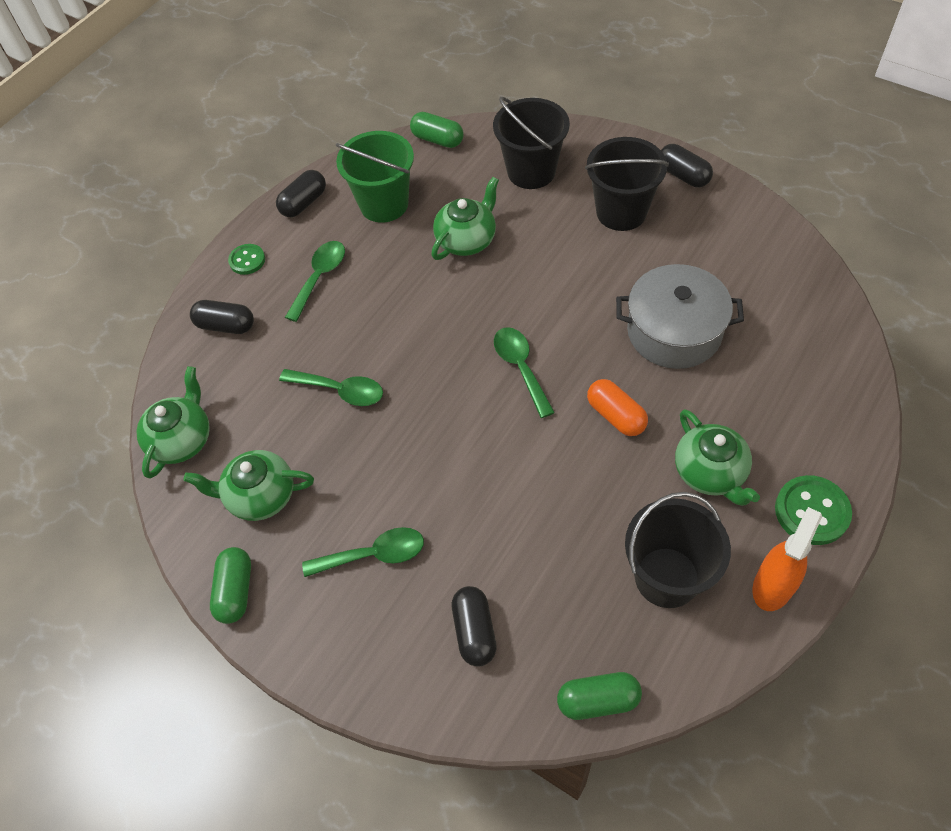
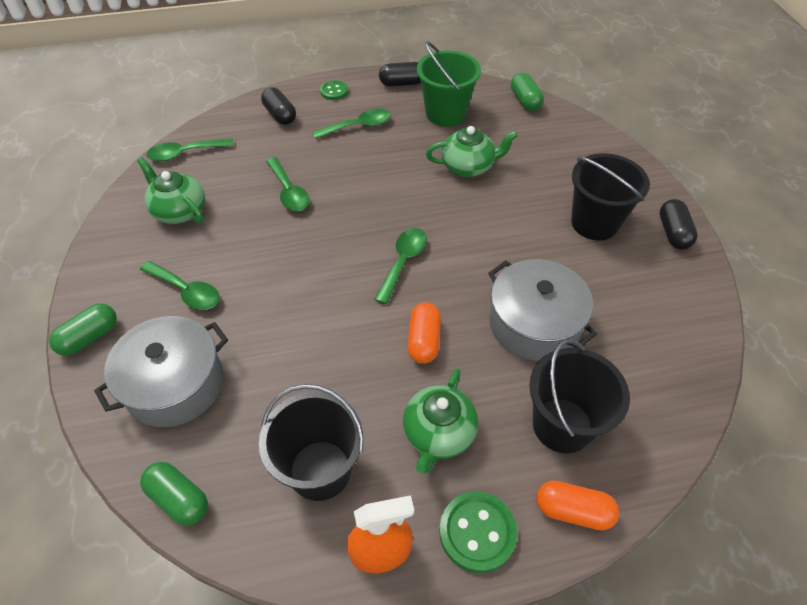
camera: 40 degrees right, 5 degrees down
(182, 440) = (185, 153): green teapot -> green spoon
(236, 591) = (105, 247): green capsule -> green capsule (90, 337)
(474, 631) = (175, 384): black capsule -> grey pot
(531, 171) = (562, 157): black bucket -> black bucket (562, 425)
(847, 440) = (573, 511): none -> orange capsule

